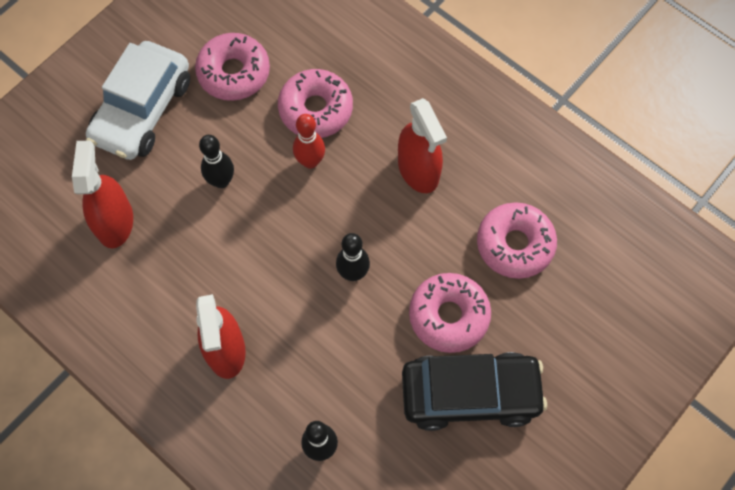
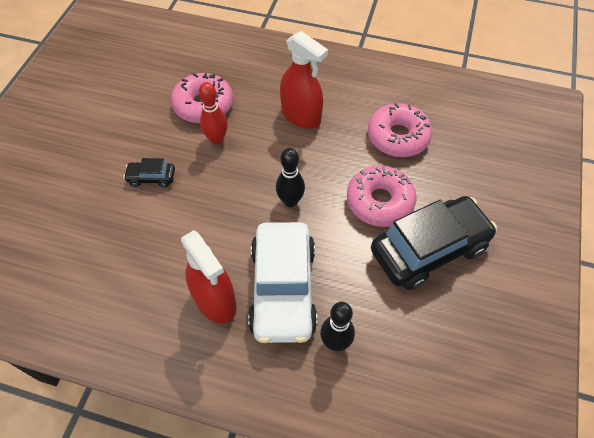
camera: 25 degrees left, 10 degrees down
(115, 222) = (72, 241): red spray bottle -> none
(142, 110) = (62, 153): white car -> white car (283, 289)
(221, 181) = (151, 178): black bowling pin -> black car
(234, 73) = (127, 103): pink donut -> none

